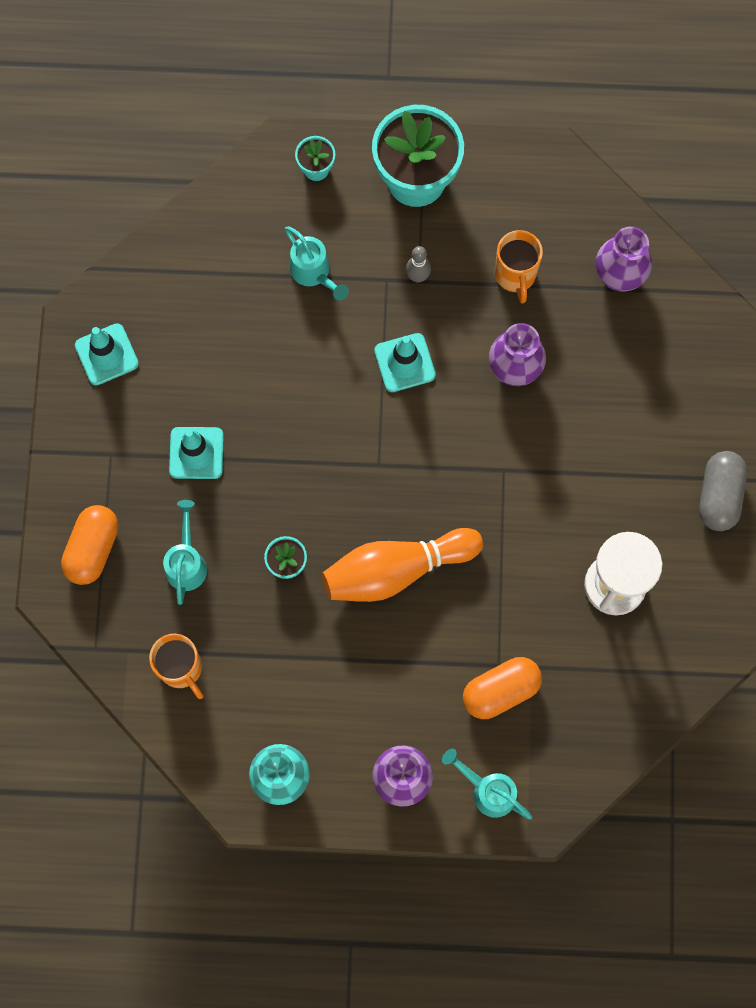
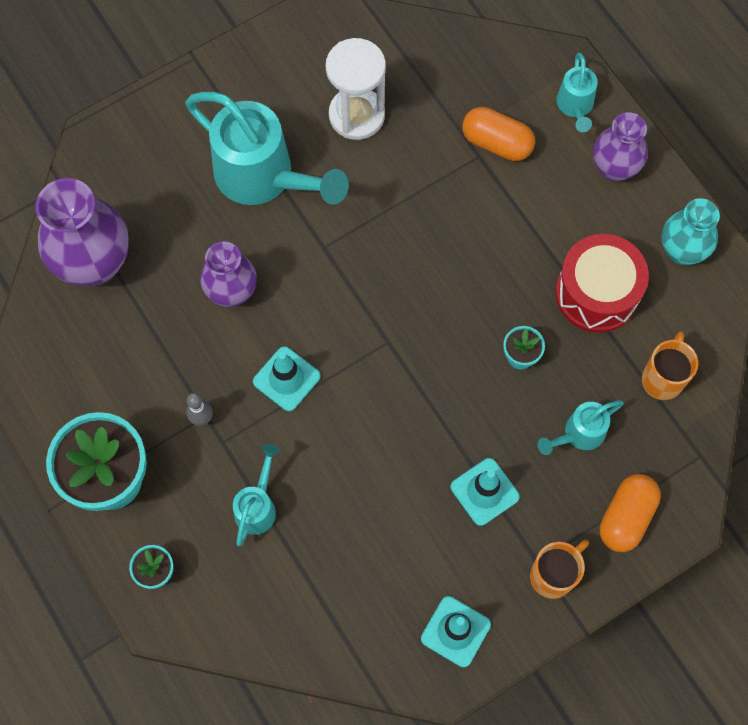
camera: 125 degrees left, 5 degrees down
(93, 549) = (626, 517): orange capsule -> orange capsule turned 45 degrees counterclockwise
(296, 671) = (597, 293): none -> red drum
(396, 570) = (462, 273): orange bowling pin -> none
(515, 276) = (148, 342): orange mug -> orange mug (553, 575)
(606, 463) = (264, 178): none -> turquoise watering can
(619, 276) = (94, 263): purple vase -> purple vase, size x1.59
(719, 496) = (233, 86): grey capsule -> none

